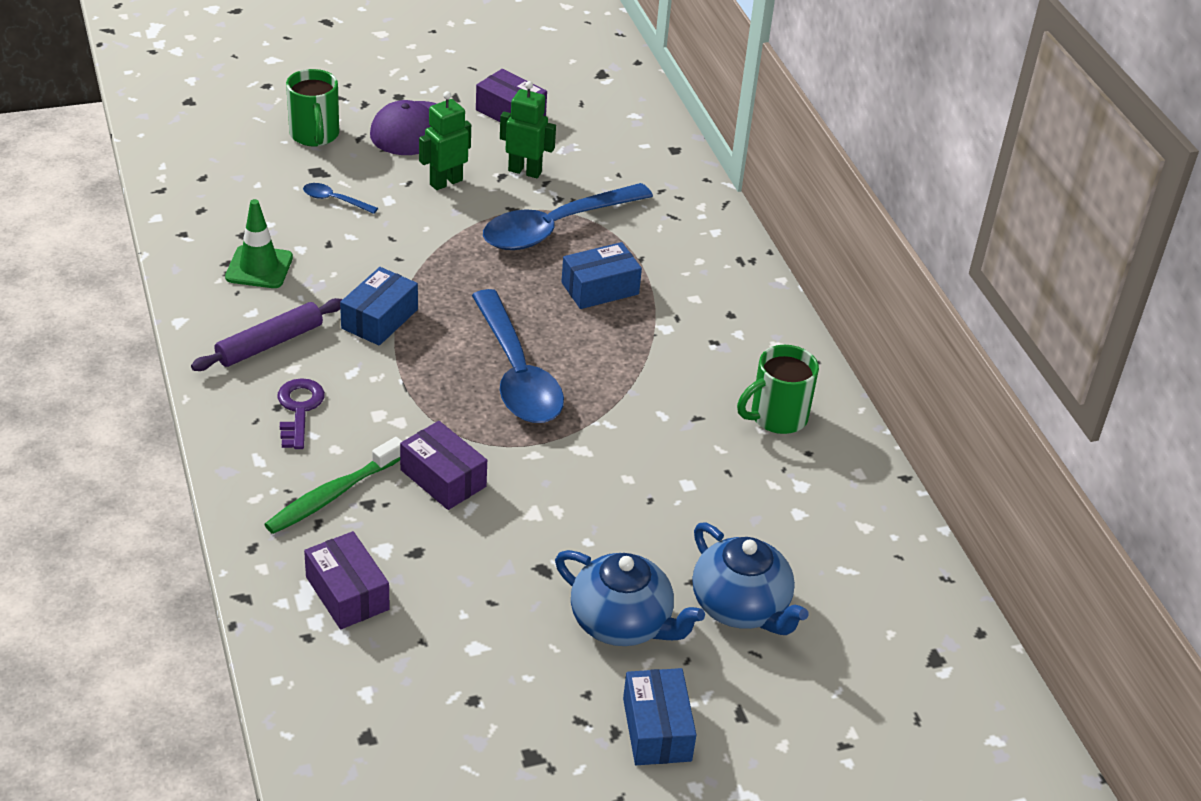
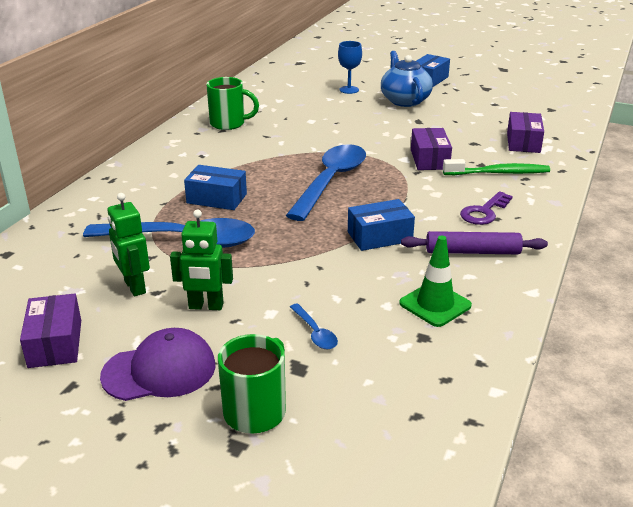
camera: 135 degrees left, 10 degrees down
(741, 607) = (349, 90): blue teapot -> blue goblet

